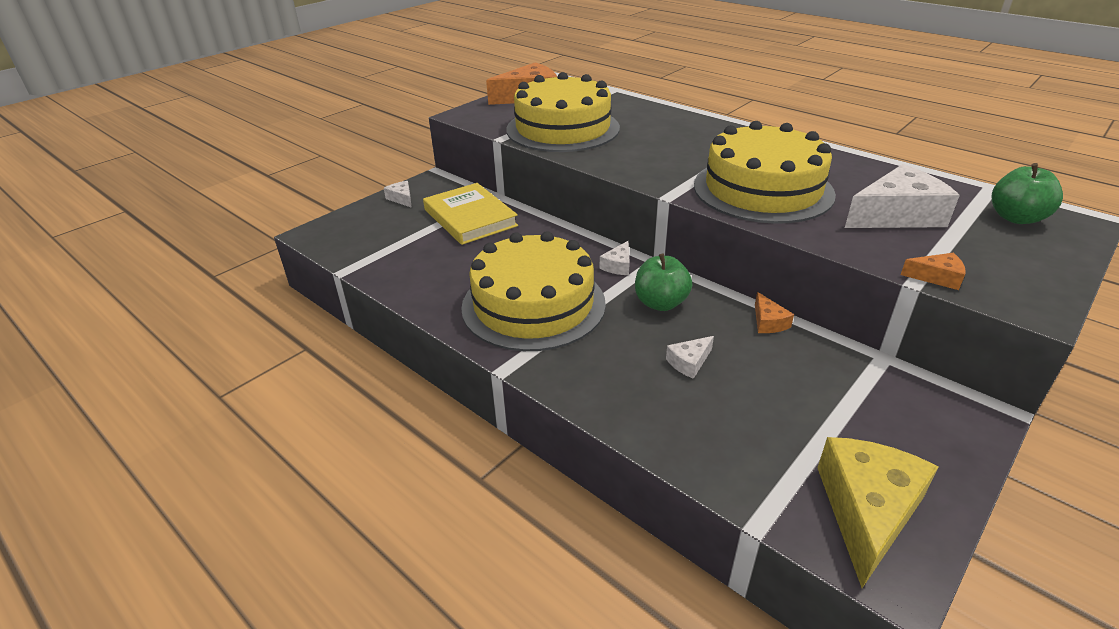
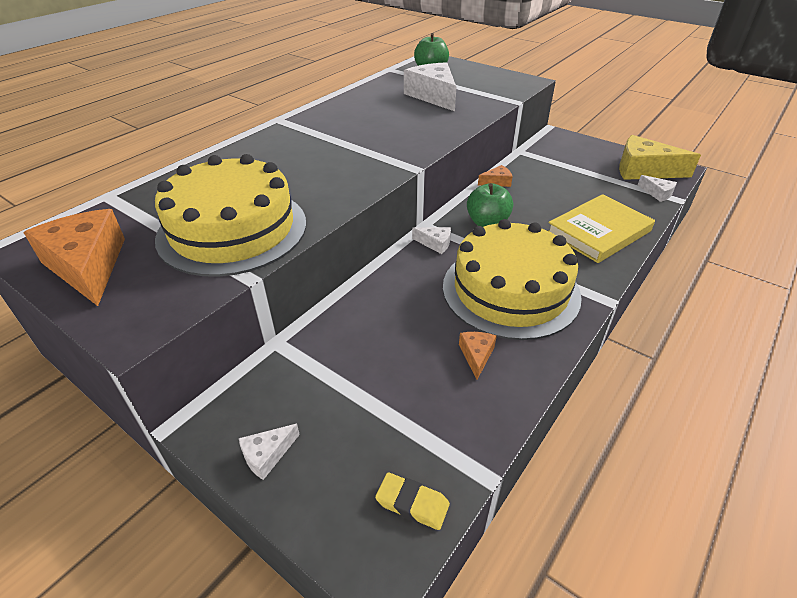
camera: 95 degrees left, 5 degrees up
(342, 244) = (412, 503): none -> yellow eraser
(470, 218) = (337, 360): yellow book -> yellow book (598, 232)
(689, 362) = (555, 213): white cheese -> white cheese (657, 193)
(762, 189) = (398, 131): yellow cake -> none
(936, 277) = (507, 96): orange cheese -> orange cheese (476, 355)

